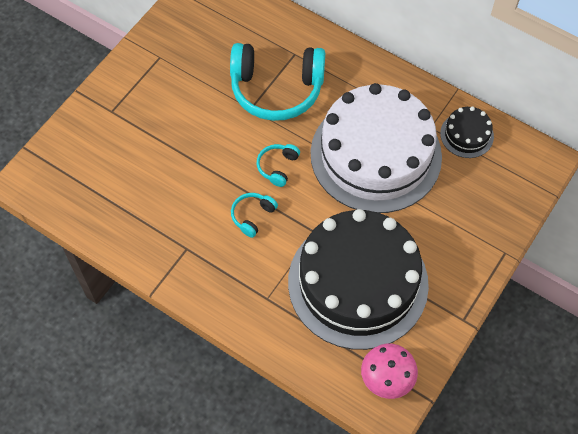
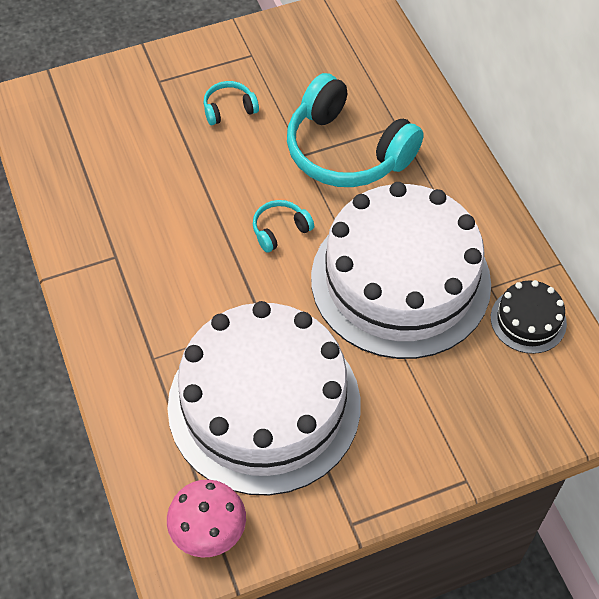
camera: 35 degrees right, 5 degrees down
(252, 216) = (210, 264): turquoise headphones -> turquoise headphones (229, 109)
(358, 283) = (264, 404): black cake -> white cake

